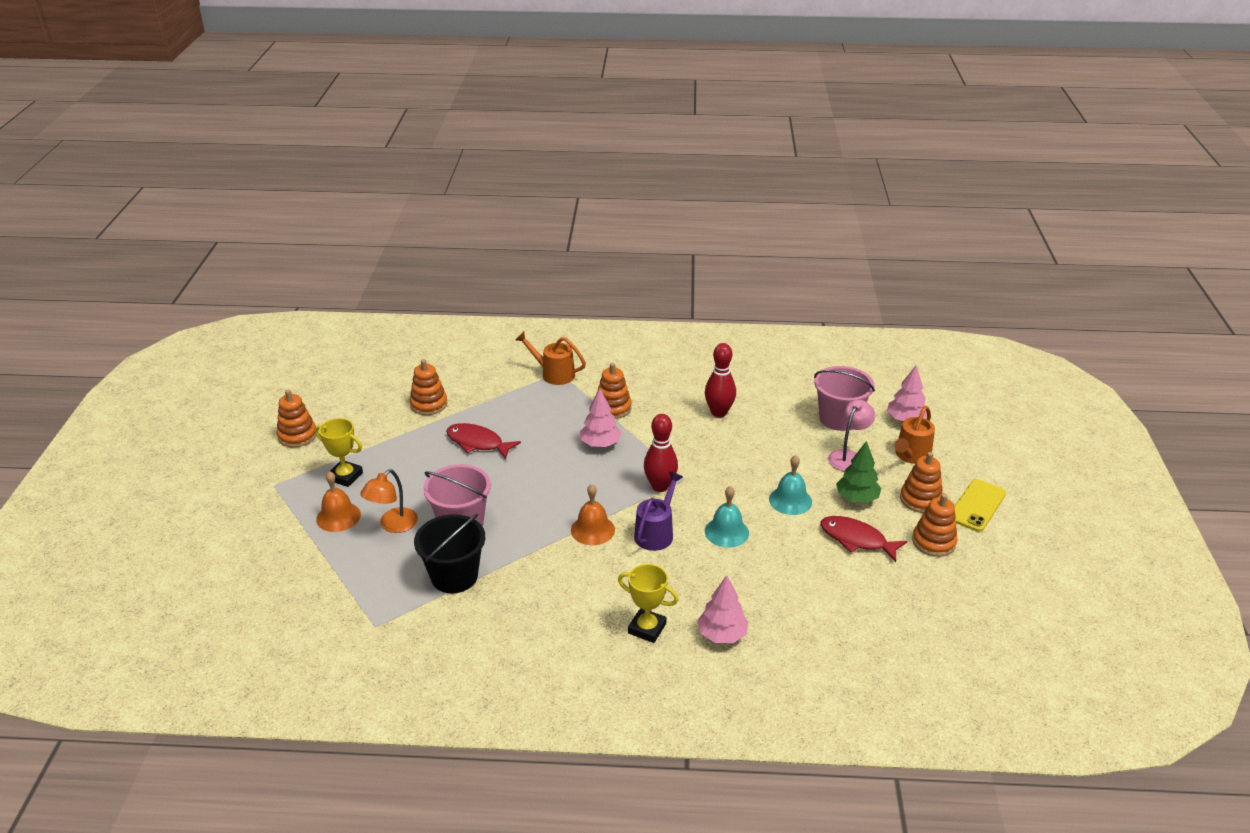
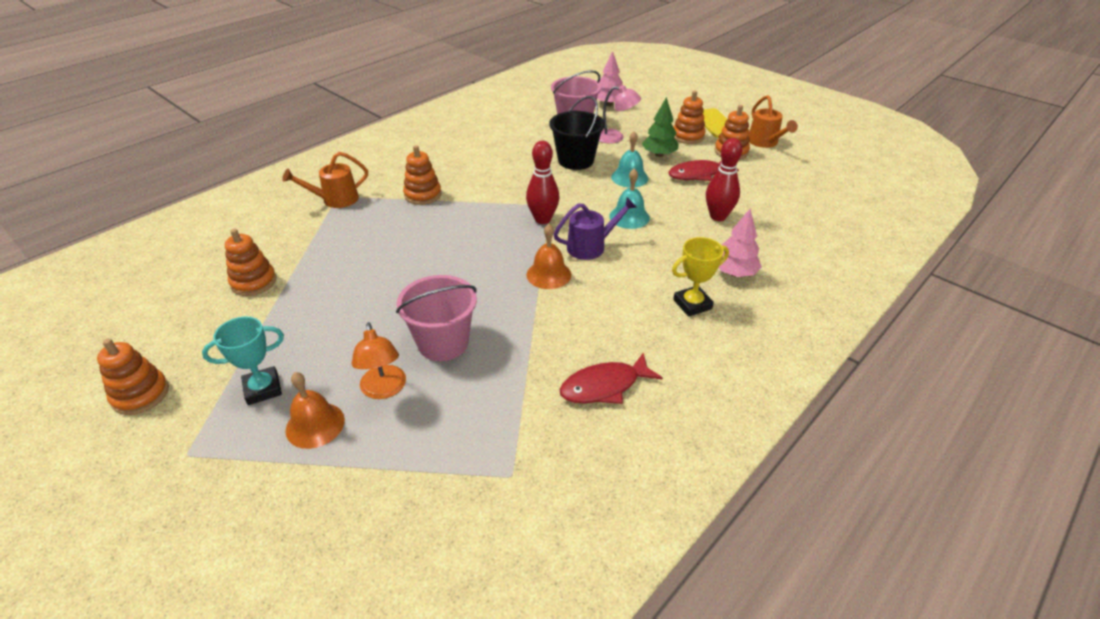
camera: 50 degrees left, 5 degrees up
(345, 476) = (263, 389): yellow trophy -> turquoise trophy
(454, 576) = (507, 382): black bucket -> black bucket (575, 160)
(478, 443) = (353, 280): red fish -> red fish (604, 386)
(600, 444) = (455, 221): pink tree -> none
(656, 532) = (591, 246): purple watering can -> purple watering can turned 90 degrees clockwise
(719, 412) = (500, 157): red bowling pin -> red bowling pin (718, 216)
(848, 456) = (615, 137): pink lamp -> pink lamp turned 120 degrees clockwise
(911, 456) = (644, 119): orange watering can -> orange watering can (765, 142)

